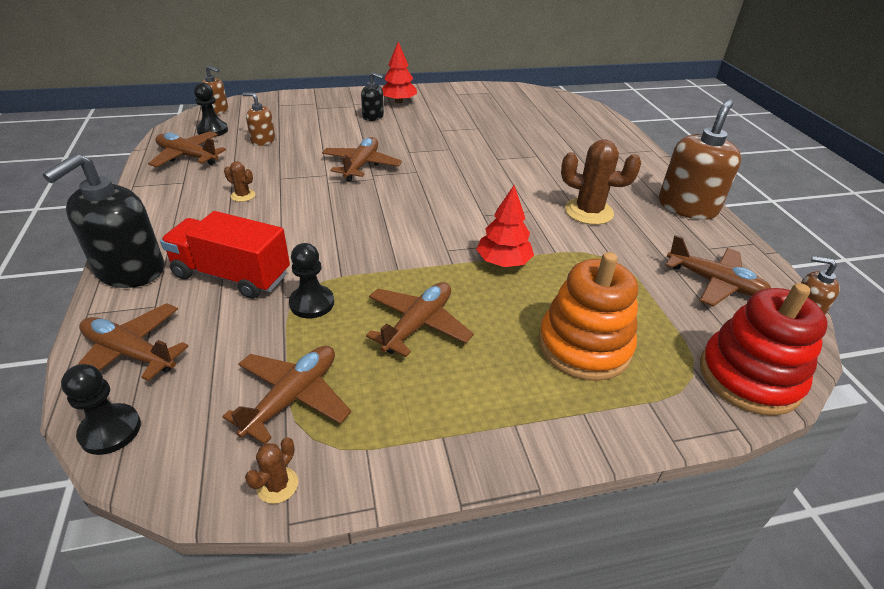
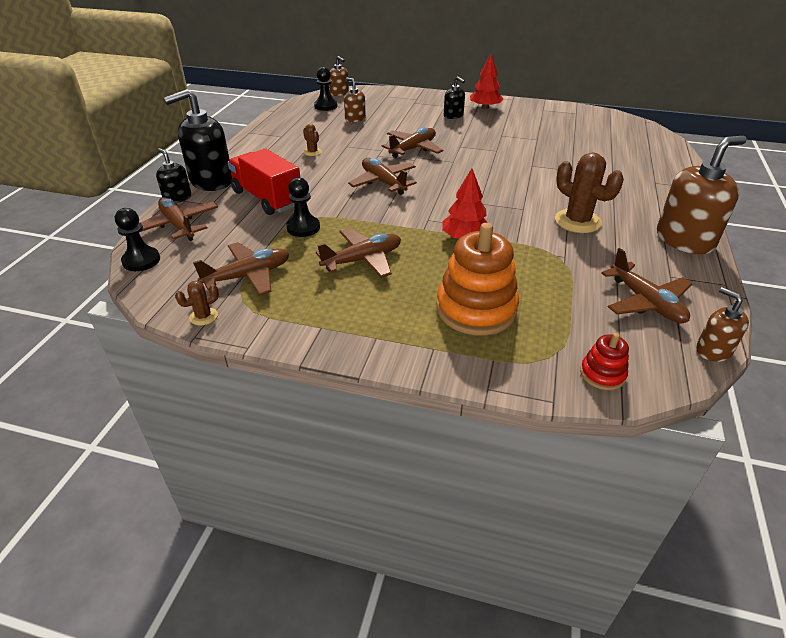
camera: 30 degrees right, 0 degrees up
(95, 310) = (177, 198): none -> black soap dispenser
(188, 156) = (296, 120): brown plane -> brown plane (383, 182)
(749, 377) = (602, 374): red stacking toy -> red stacking toy, size x0.49

